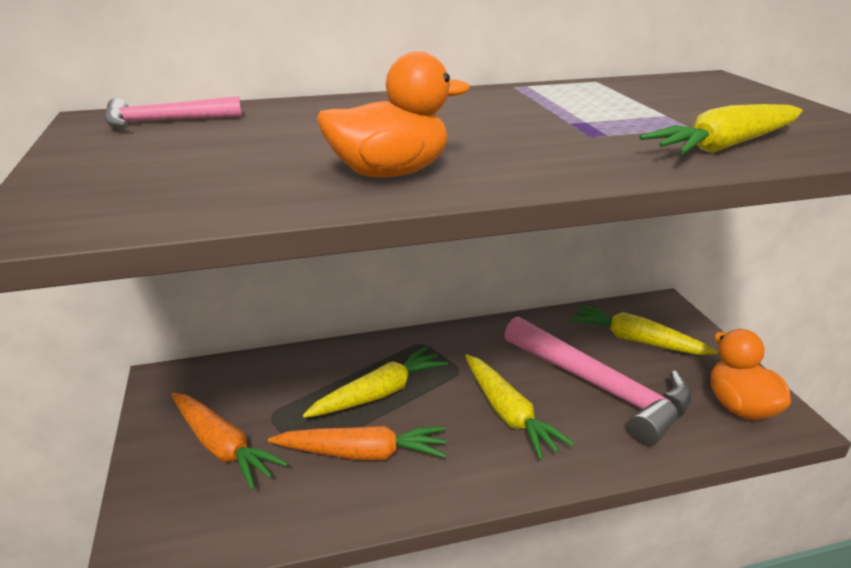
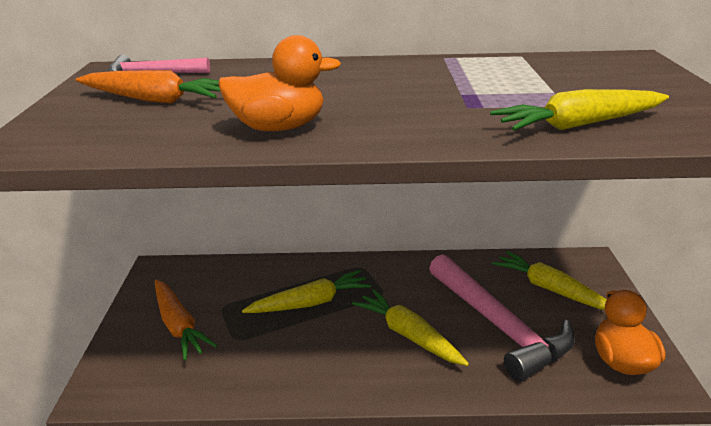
camera: 15 degrees right, 0 degrees up
(362, 453) = (279, 347): orange carrot -> orange carrot (155, 100)
(508, 414) = (408, 335): yellow carrot -> yellow carrot turned 150 degrees clockwise

